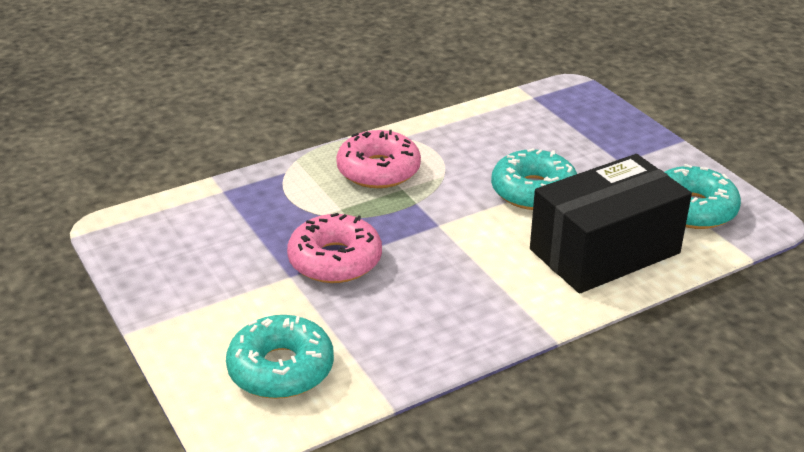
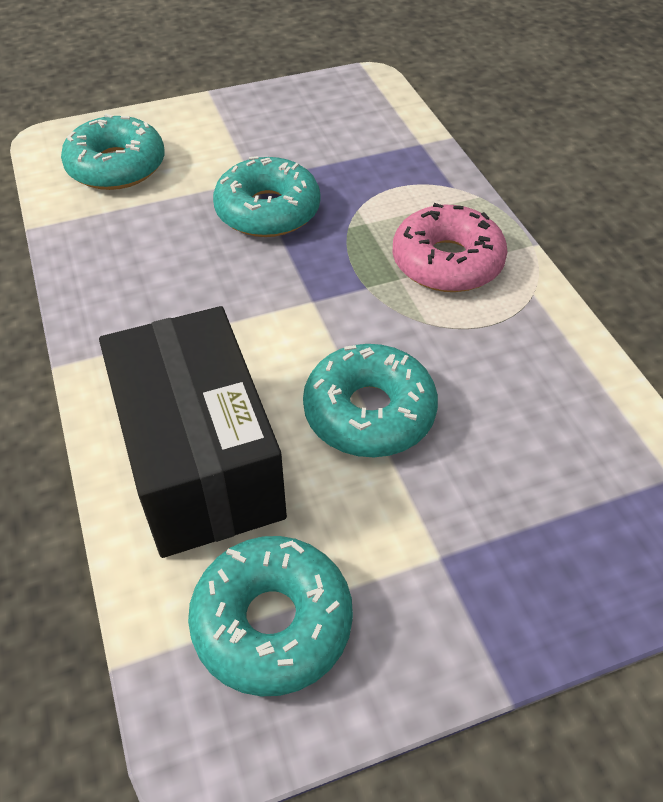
camera: 100 degrees right, 15 degrees up
(335, 260) = (268, 211): pink donut -> turquoise donut

